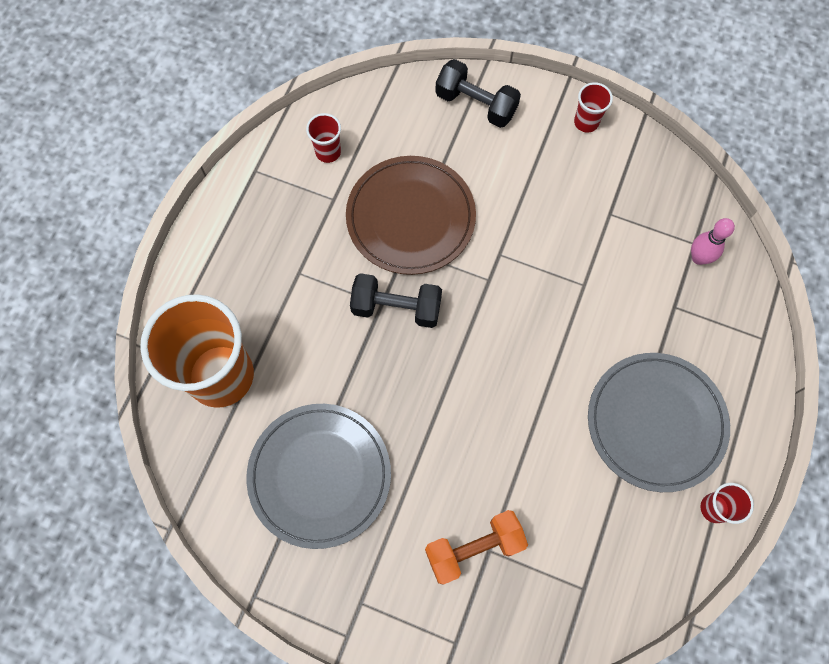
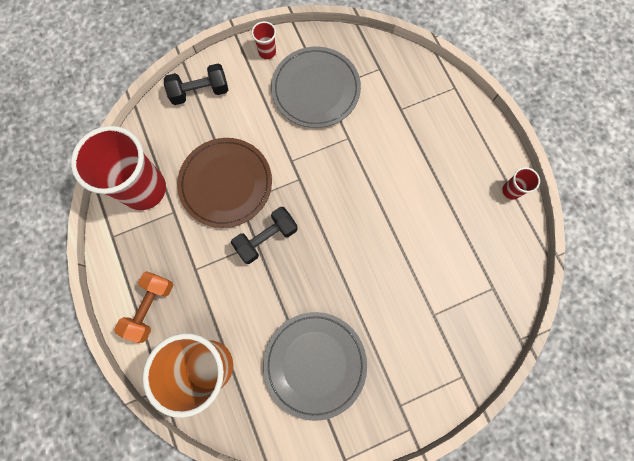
camera: 45 degrees left, 5 degrees up
(328, 152) = (144, 189): red cup -> red cup, size x2.40
(474, 548) = (425, 321): orange dumbbell -> orange dumbbell (150, 307)
(655, 422) = (447, 175): grey plate -> grey plate (316, 89)
(698, 258) = (388, 74): pink bowling pin -> none

